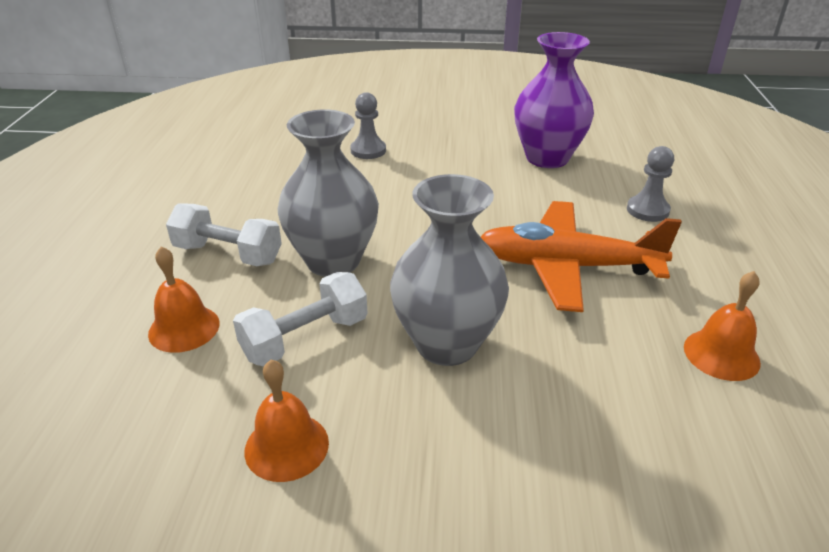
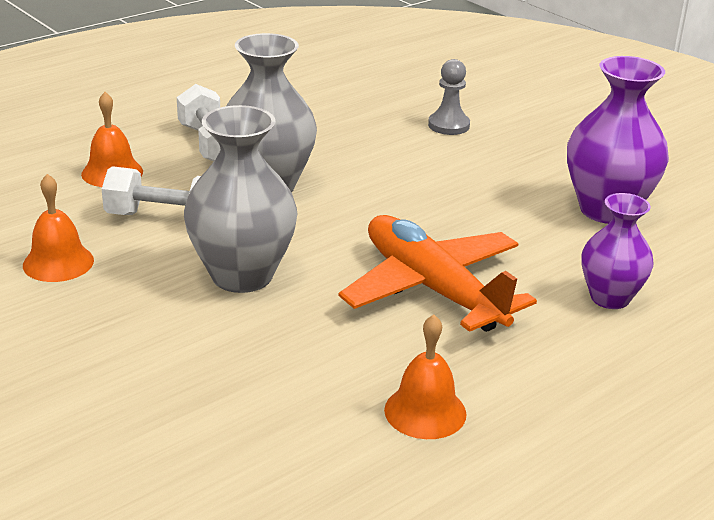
camera: 45 degrees right, 5 degrees down
(647, 210) = (610, 298): grey pawn -> purple vase

